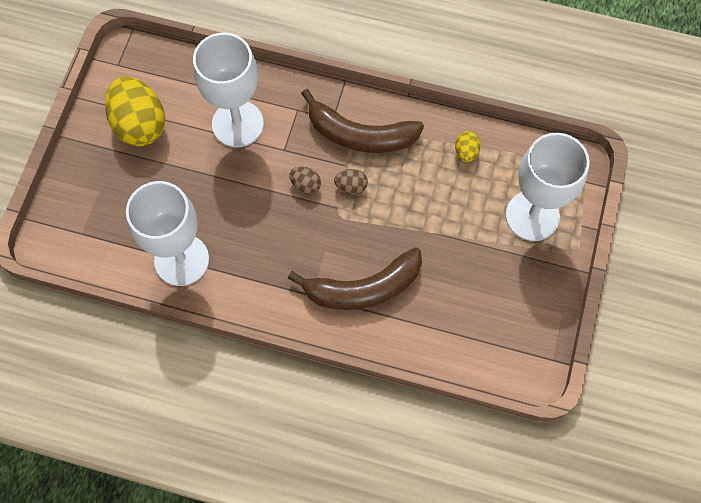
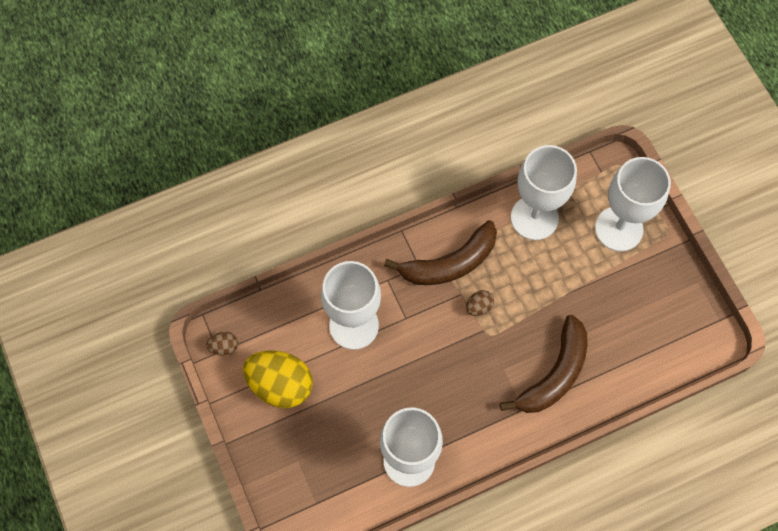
camera: 40 degrees left, 0 degrees up
(305, 185) = (446, 332): brown egg -> brown egg (224, 347)
(466, 152) = (534, 218): yellow egg -> white goblet

